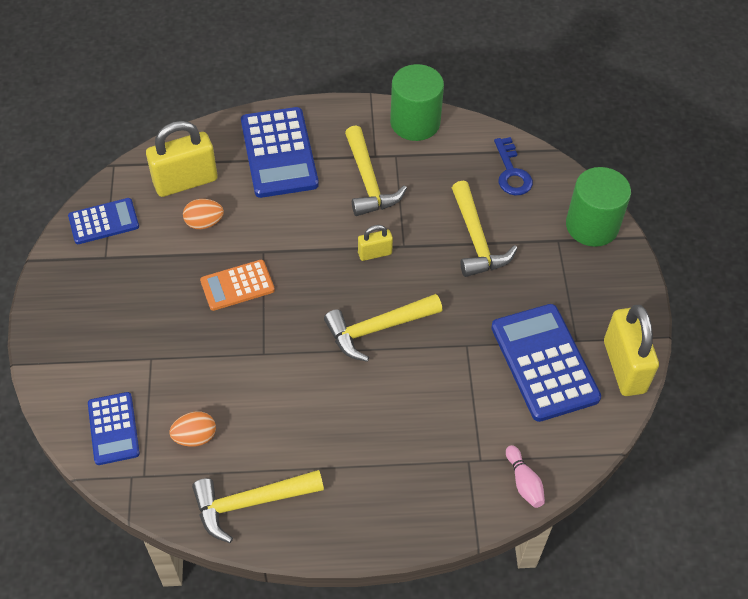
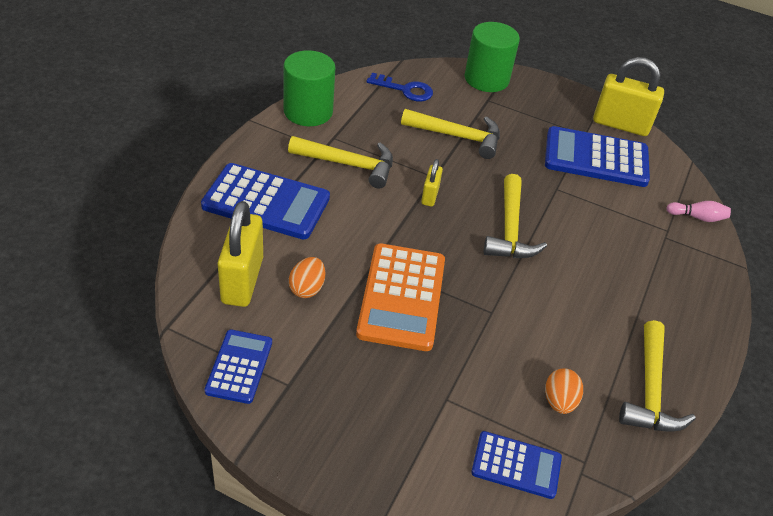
camera: 65 degrees left, 10 degrees down
(237, 286) = (402, 297): orange calculator -> orange calculator, size x1.70

